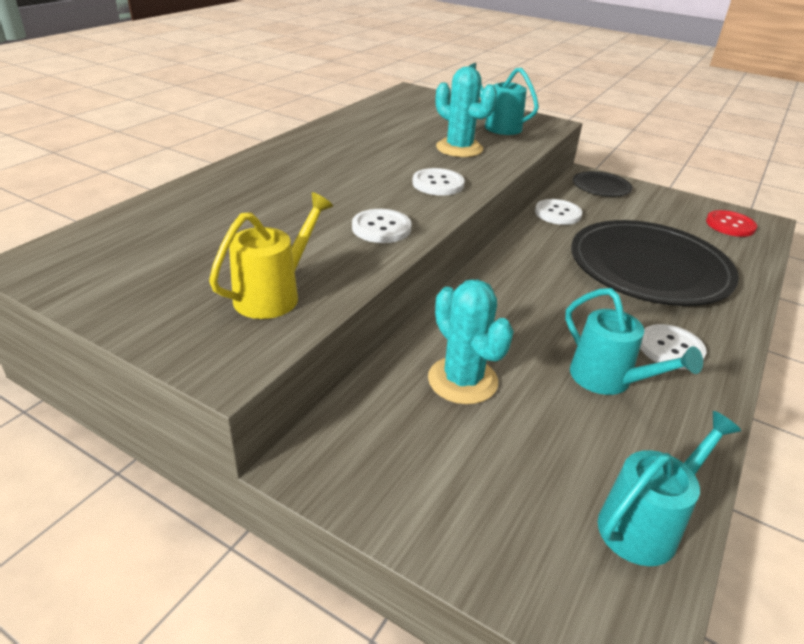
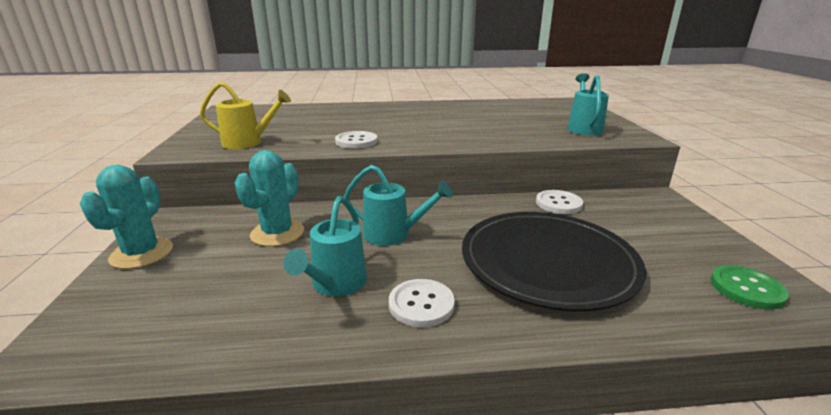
camera: 55 degrees right, 10 degrees down
(438, 184) = (444, 137): white button -> none
(459, 148) = (513, 129): turquoise cactus -> turquoise cactus (142, 253)
(601, 187) = (652, 207): black plate -> none
(646, 524) = (162, 344): turquoise watering can -> turquoise watering can (393, 235)
(730, 225) = (747, 288): red button -> green button

